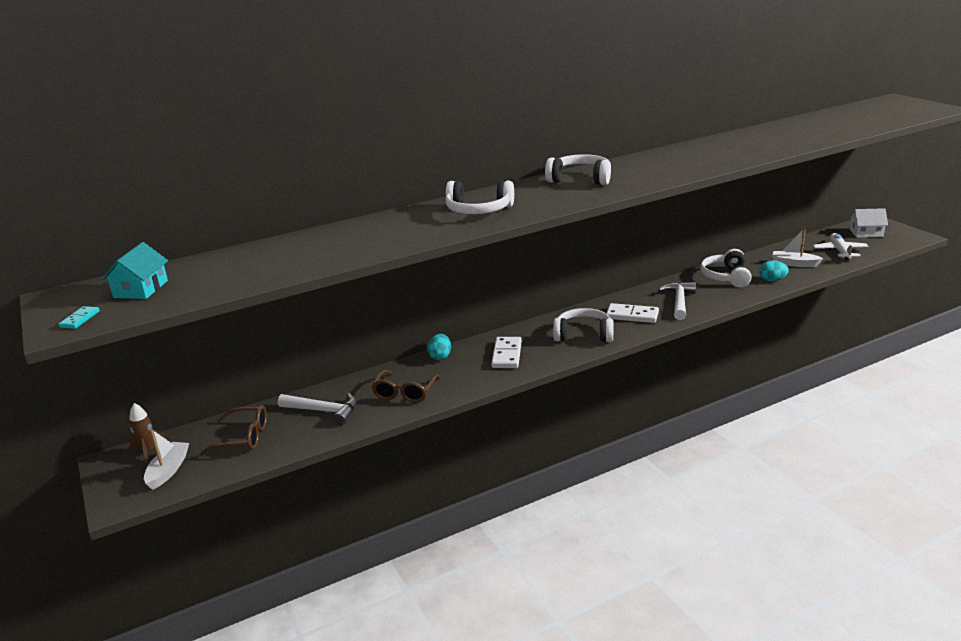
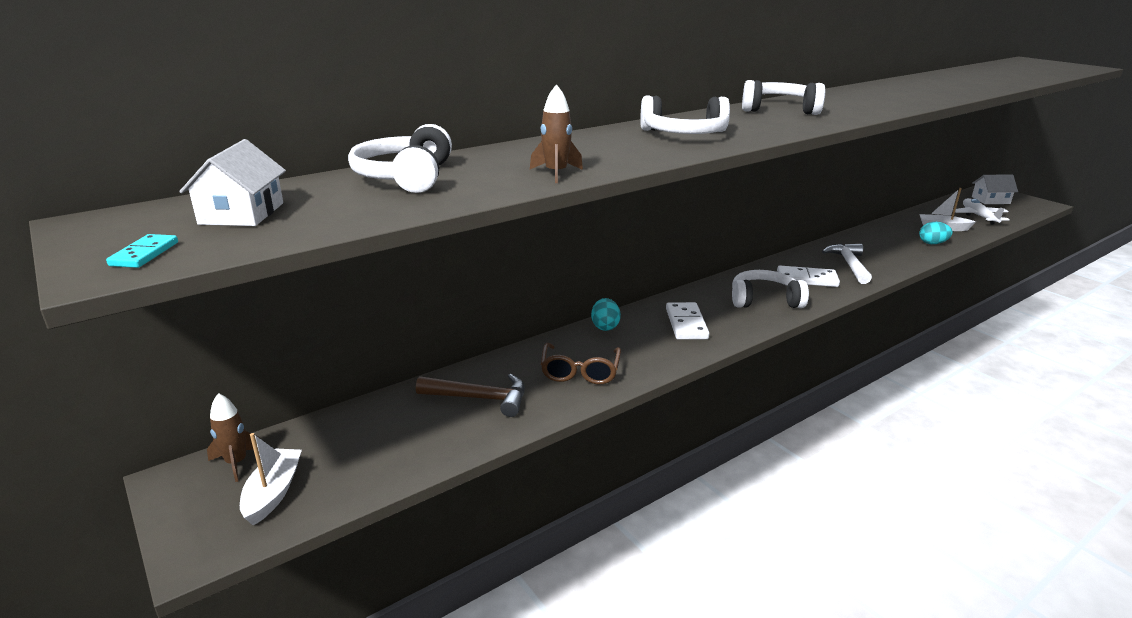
camera: 10 degrees left, 0 degrees up
(141, 289) = (242, 213): turquoise house -> white house
(243, 437) = (377, 438): brown glasses -> none
(324, 411) = (480, 398): white hammer -> brown hammer
(356, 252) = (556, 173): none -> brown rocket
(726, 277) = (881, 240): white headphones -> white headphones (405, 177)

